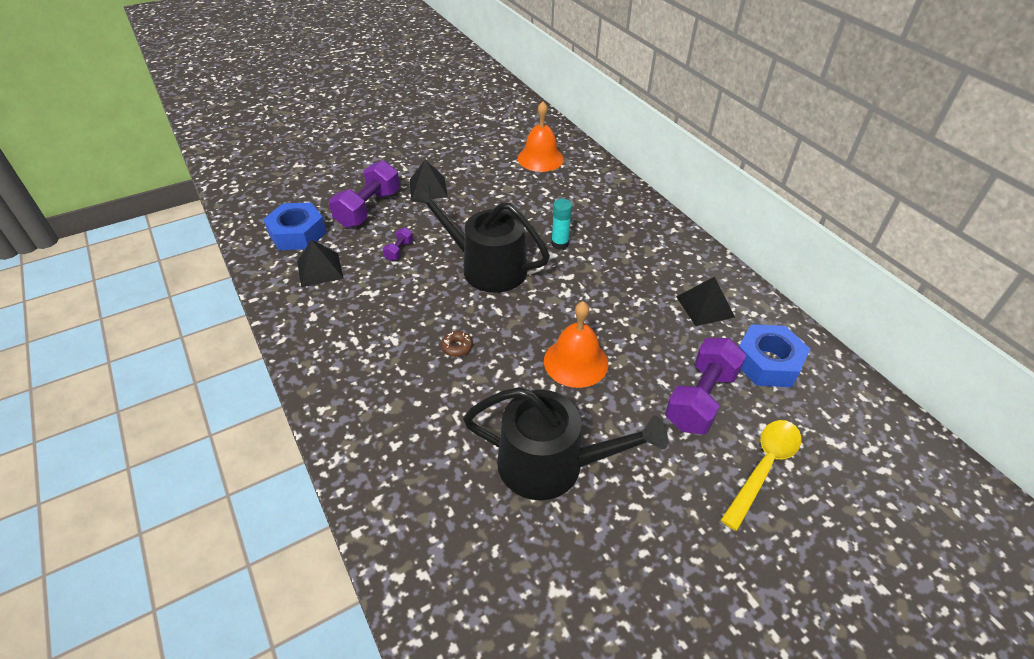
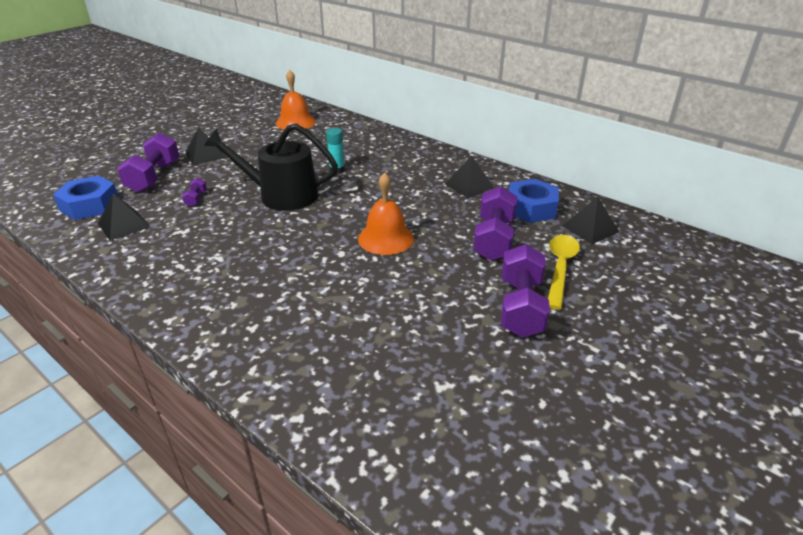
camera: 20 degrees left, 10 degrees down
(457, 347) = (279, 250): brown donut -> none
(551, 464) = (397, 306): black watering can -> none
(690, 511) = (520, 307): none -> purple dumbbell
(830, 416) = (590, 228): none -> black pyramid

